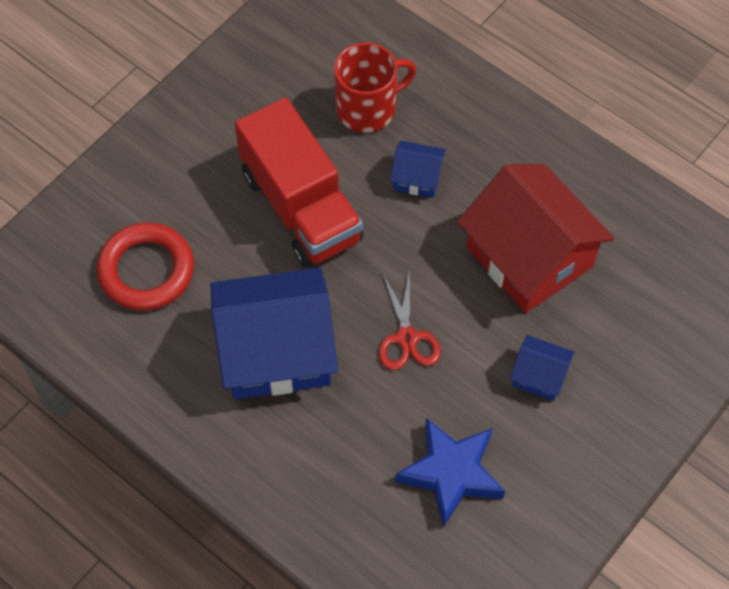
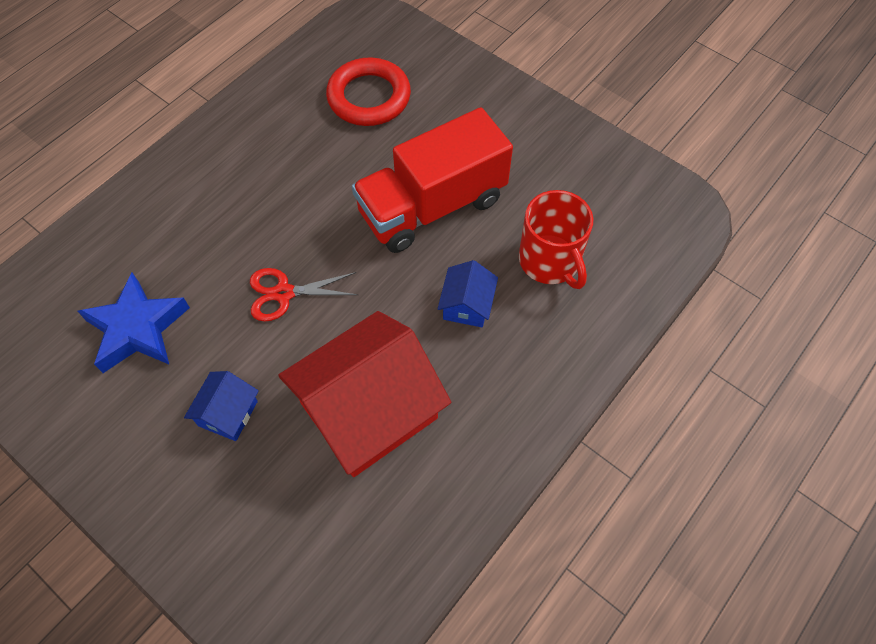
camera: 90 degrees right, 0 degrees up
(276, 351) = (281, 190): blue house -> none

